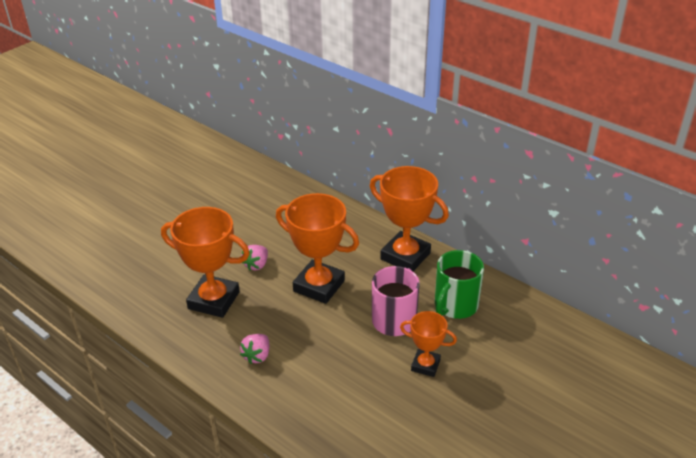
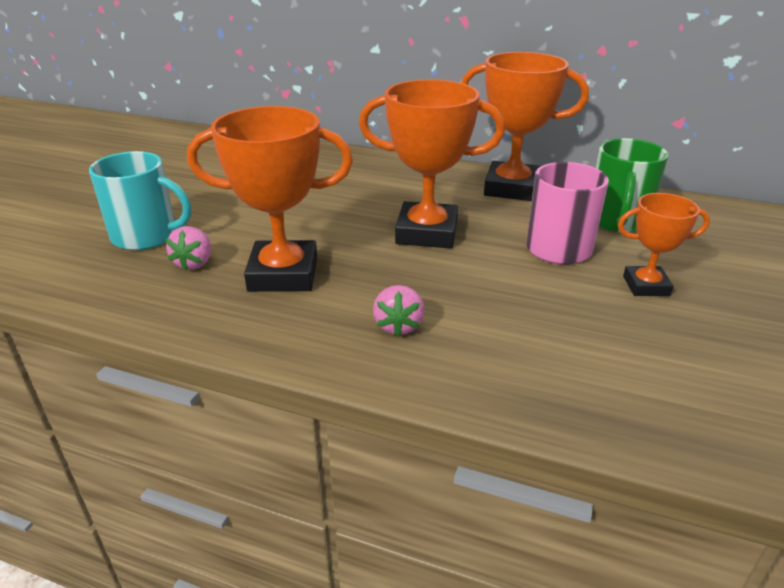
camera: 20 degrees left, 5 degrees down
(150, 249) = (147, 236): none -> turquoise mug
(256, 265) = (322, 227): pink strawberry -> pink strawberry (194, 263)

